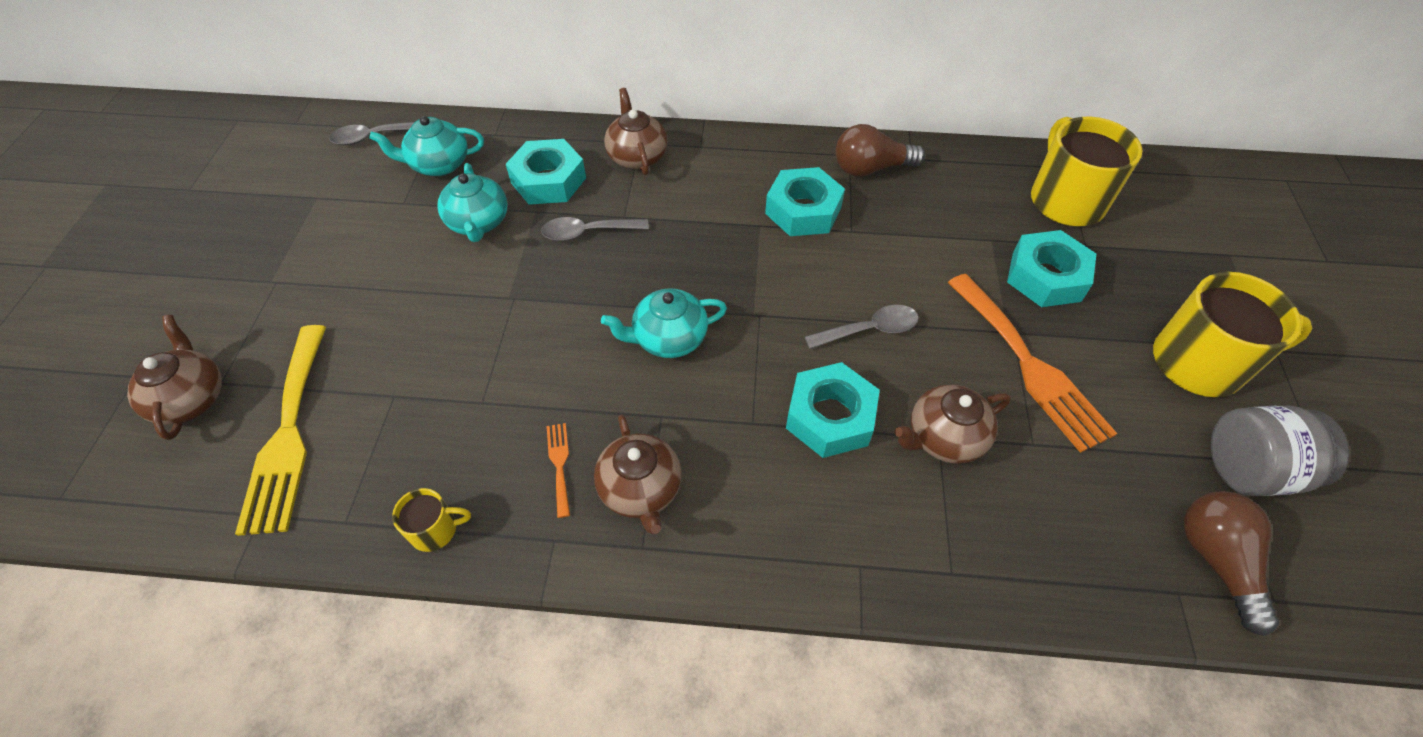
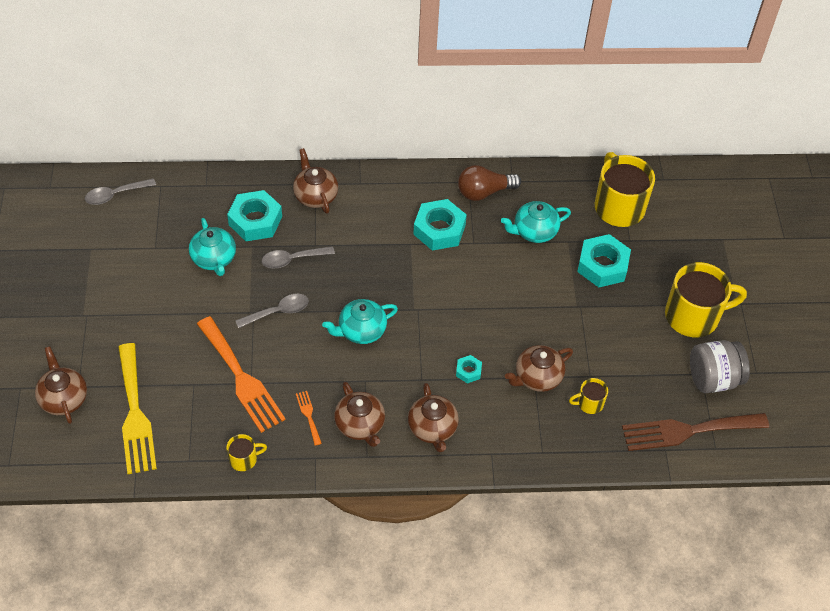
camera: 10 degrees left, 0 degrees up
(439, 165) = (171, 214): turquoise teapot -> turquoise teapot (534, 231)
(761, 508) = (432, 428): none -> brown teapot
(830, 417) = (468, 371): turquoise nut -> turquoise nut, size x0.49
(869, 330) = (489, 313): grey spoon -> grey spoon (278, 312)
(1029, 365) = (589, 327): orange fork -> orange fork (241, 378)
(1034, 491) = (589, 403): none -> yellow mug
(1217, 561) = (688, 431): brown light bulb -> brown fork

